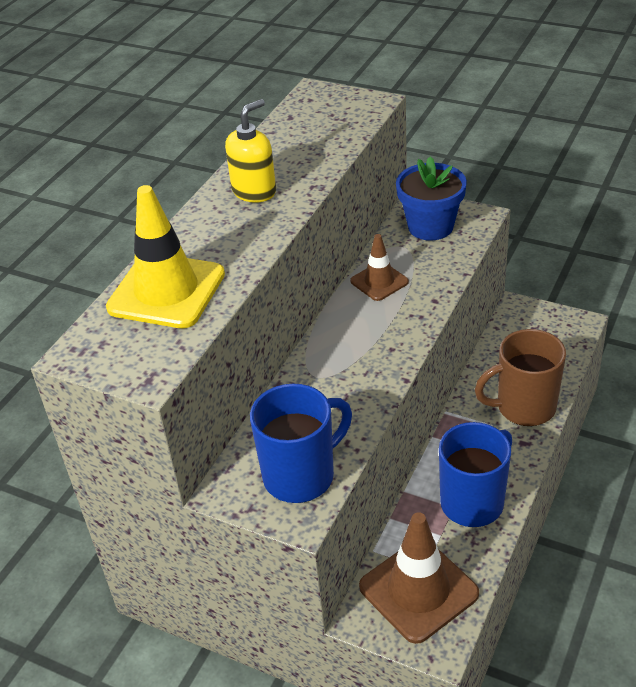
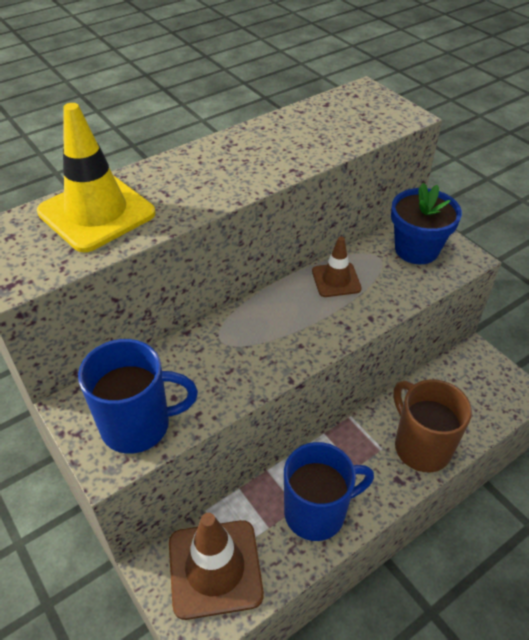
camera: 25 degrees right, 5 degrees up
(254, 191) = (241, 155): yellow soap dispenser -> none
(524, 407) = (421, 447): brown mug -> brown mug turned 45 degrees clockwise

